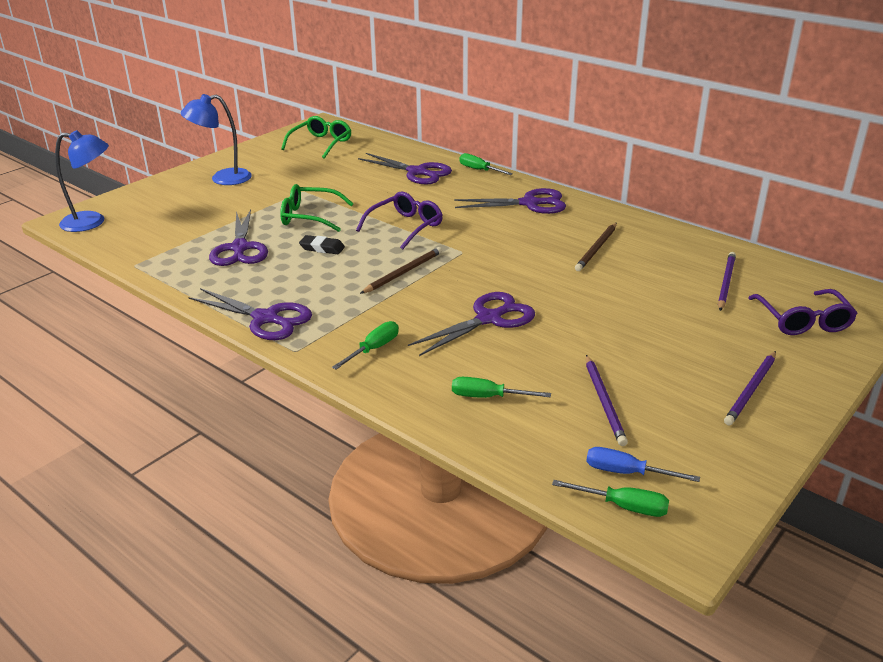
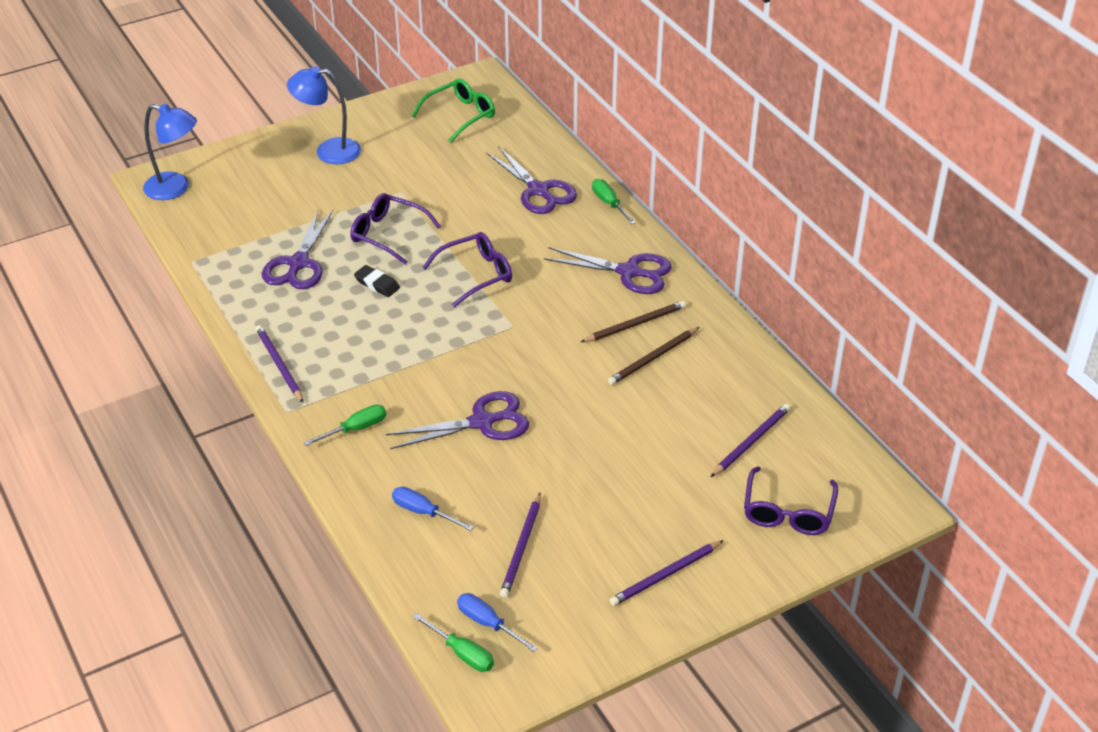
camera: 20 degrees right, 10 degrees up
(265, 319) = (279, 365): purple scissors -> purple pencil
(309, 217) = (388, 234): green glasses -> purple glasses
(403, 272) = (437, 339): brown pencil -> brown pencil (635, 324)
(487, 397) = (423, 512): green screwdriver -> blue screwdriver

